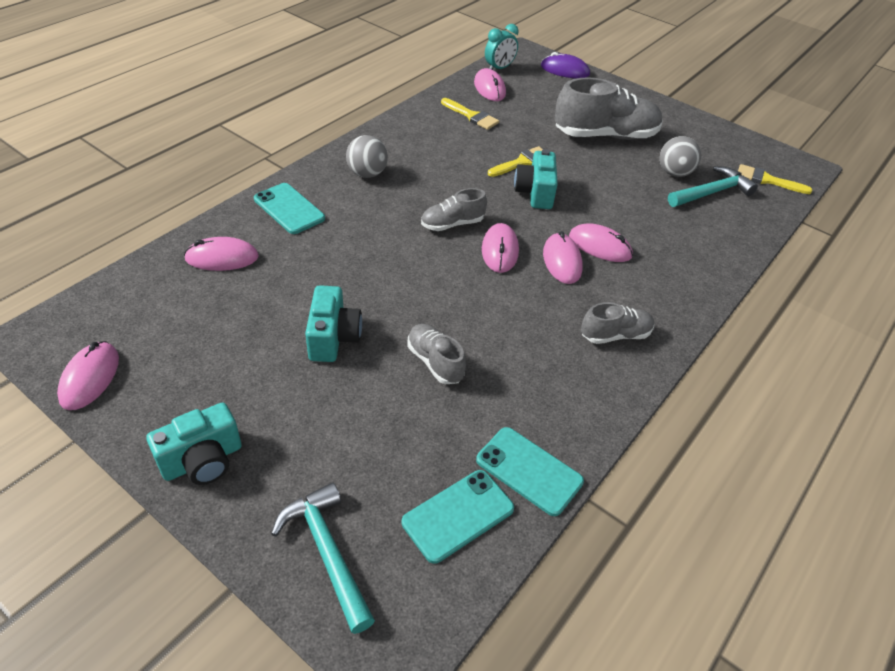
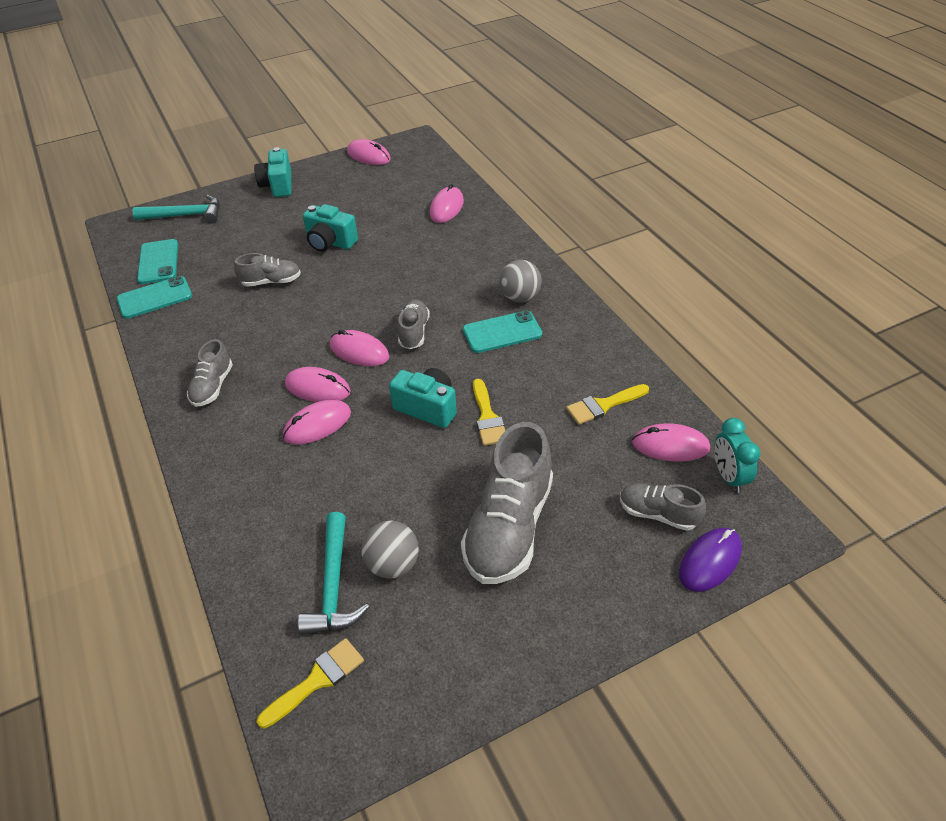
camera: 120 degrees right, 0 degrees up
(289, 209) = (489, 245): turquoise phone -> turquoise phone (502, 332)
(547, 88) = (658, 514): none -> grey shoe

